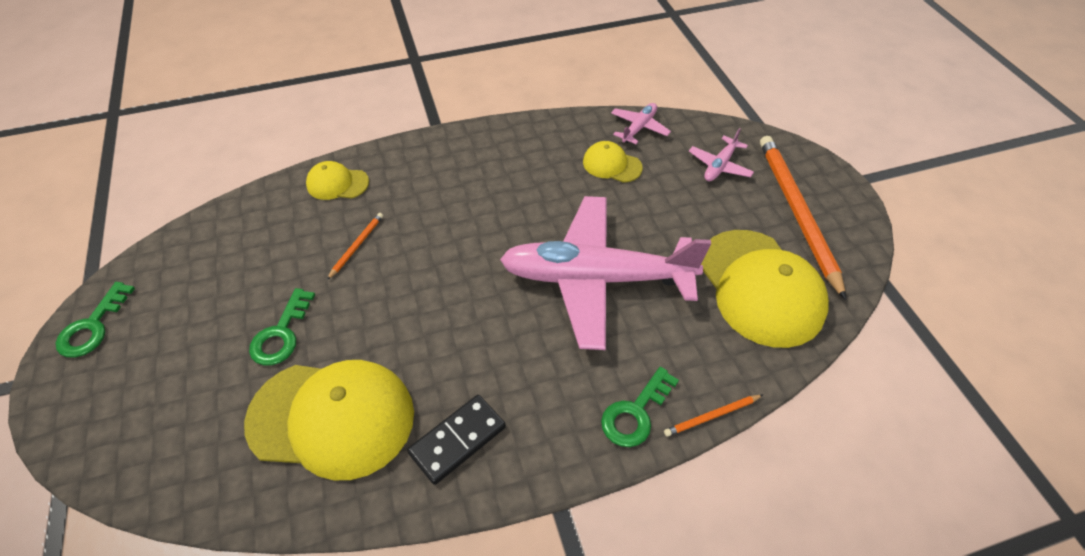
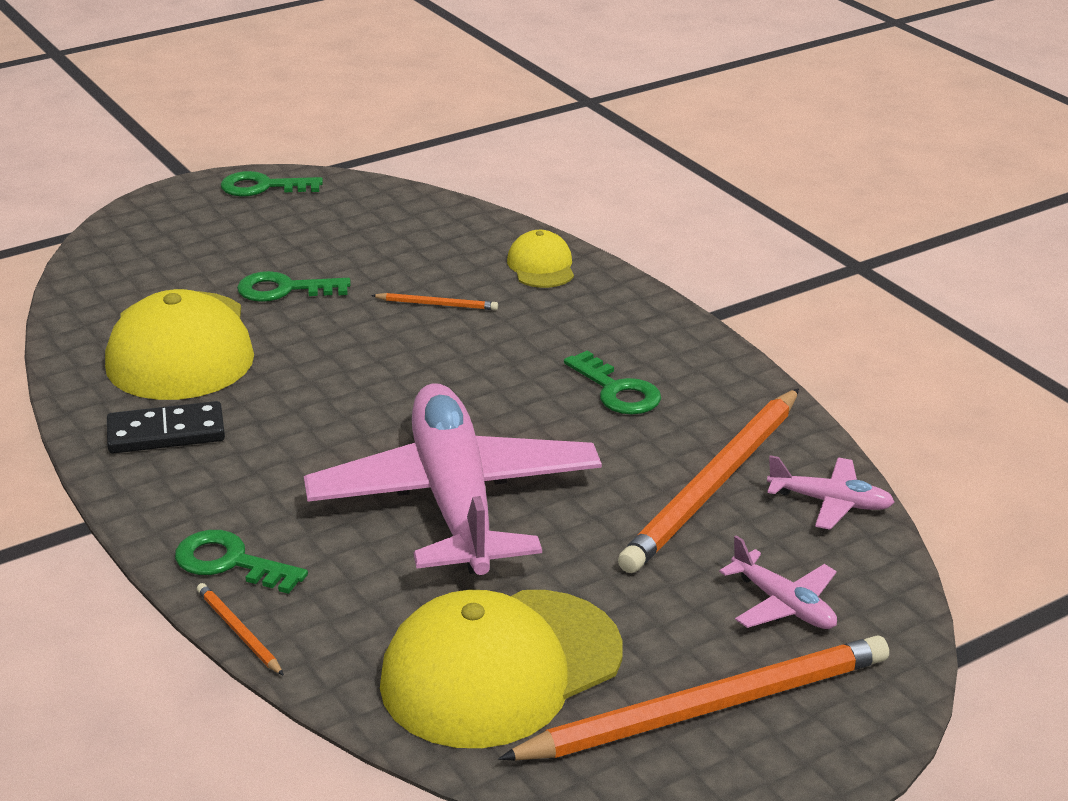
camera: 75 degrees right, 20 degrees down
(457, 440) = (166, 433): black domino -> black domino turned 45 degrees counterclockwise
(504, 181) = (617, 391): none -> green key
(612, 165) = (714, 485): yellow cap -> orange pencil
(719, 166) = (783, 605): pink plane -> pink plane turned 150 degrees counterclockwise

